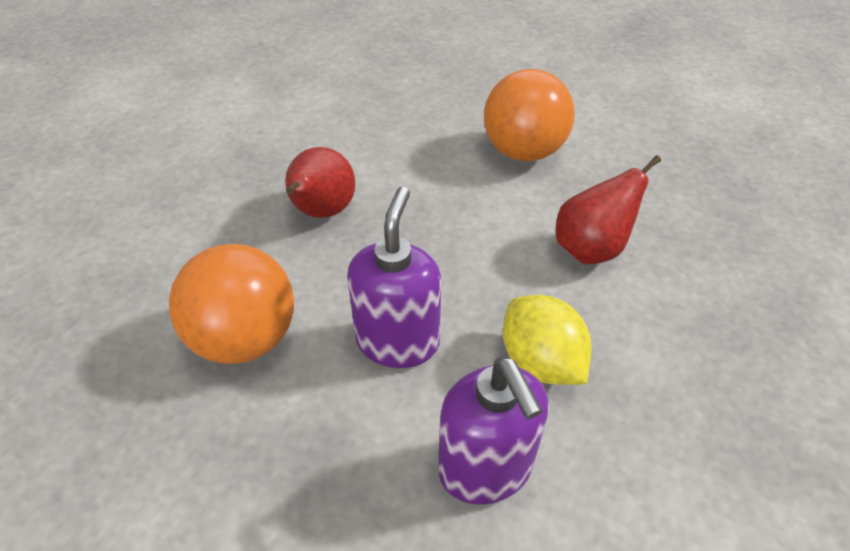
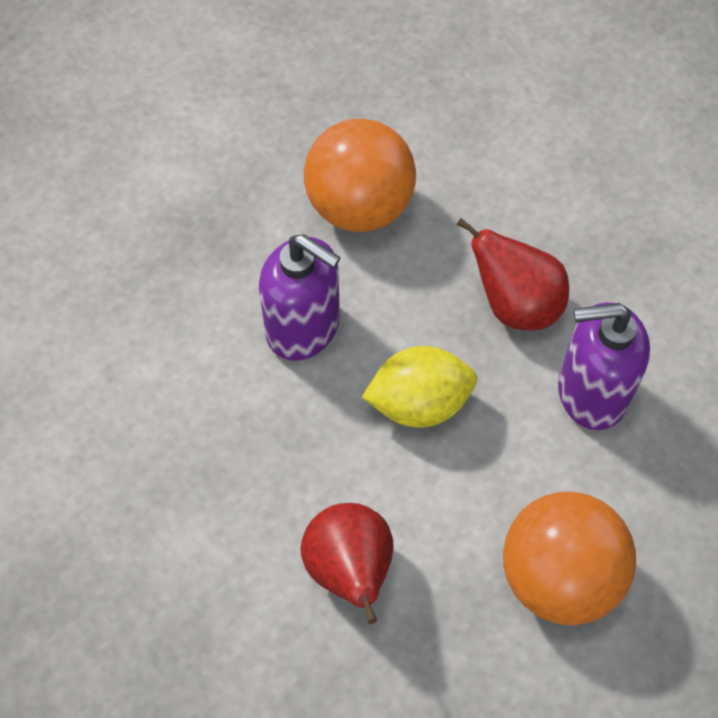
camera: 110 degrees right, 15 degrees up
(485, 468) = (146, 354): purple soap dispenser -> purple soap dispenser (591, 393)
(540, 362) = (225, 443): yellow lemon -> yellow lemon (419, 403)

